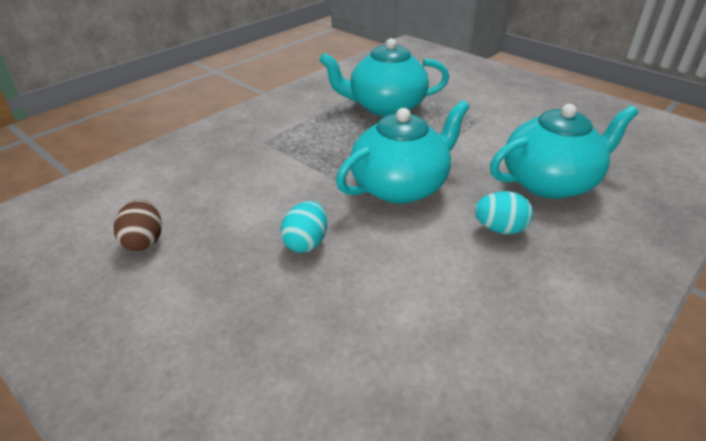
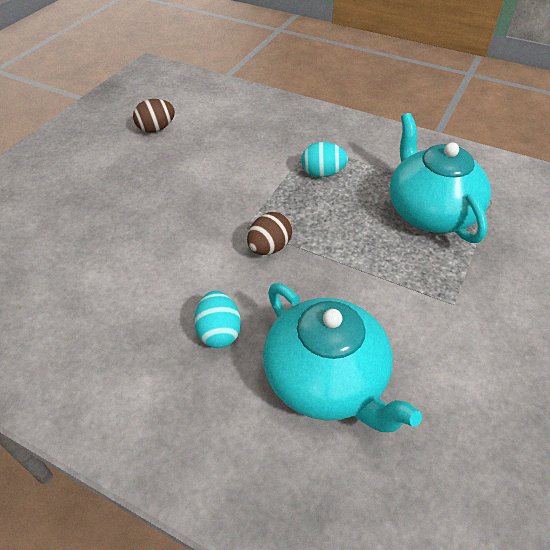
camera: 75 degrees right, 10 degrees up
(306, 242) = (170, 204): turquoise egg -> turquoise egg (322, 173)
(400, 186) = (269, 248): turquoise teapot -> brown egg

